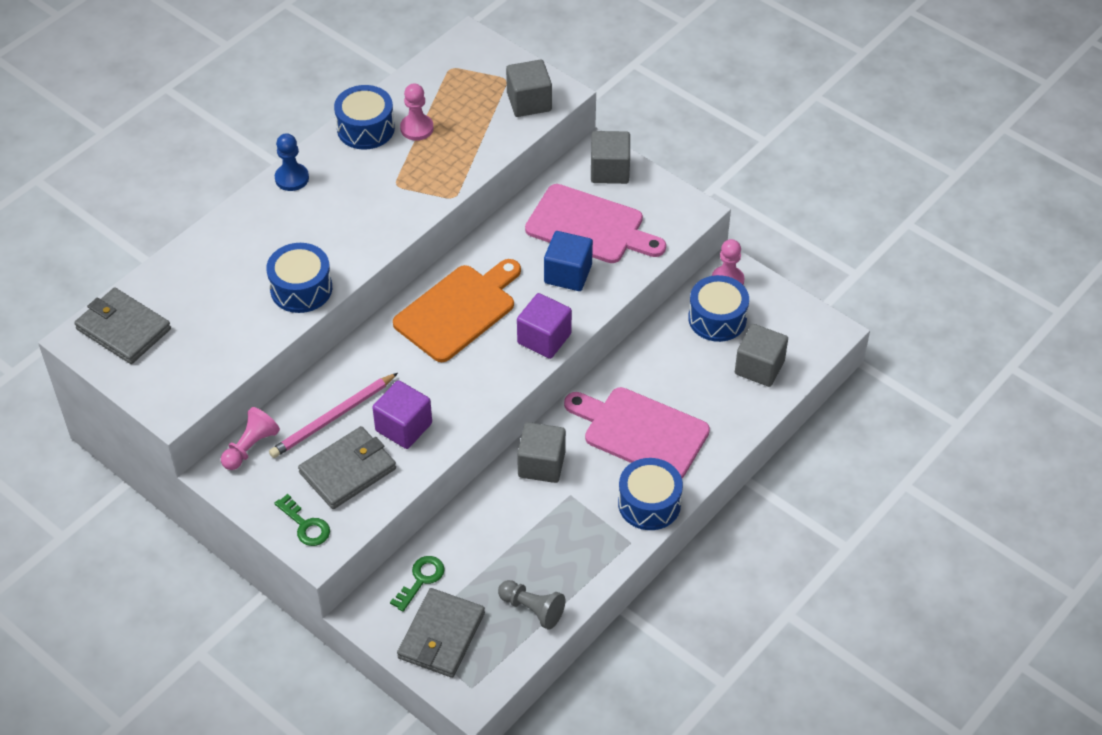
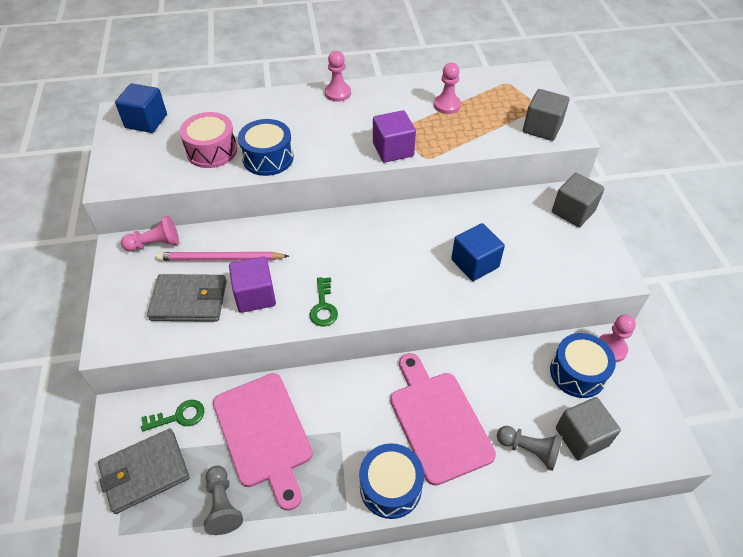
camera: 40 degrees right, 0 degrees up
(123, 329) = (146, 121): grey wallet -> blue cube
(235, 316) = (211, 151): none -> pink drum
(292, 178) = (337, 93): blue pawn -> pink pawn
(305, 525) = (123, 319): green key -> green key (323, 306)
(365, 128) = (414, 89): blue drum -> none
(458, 310) = (373, 241): orange cutting board -> none
(541, 464) = (342, 392): grey cube -> none
(544, 338) = (413, 298): purple cube -> purple cube (393, 149)
(590, 226) = (522, 240): pink cutting board -> pink cutting board (264, 433)
(729, 404) = (529, 450): none -> grey pawn

